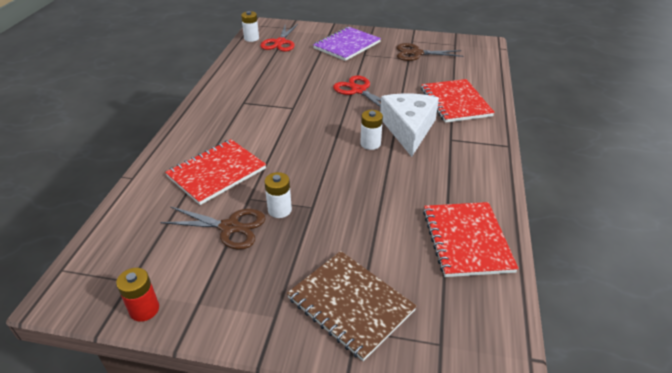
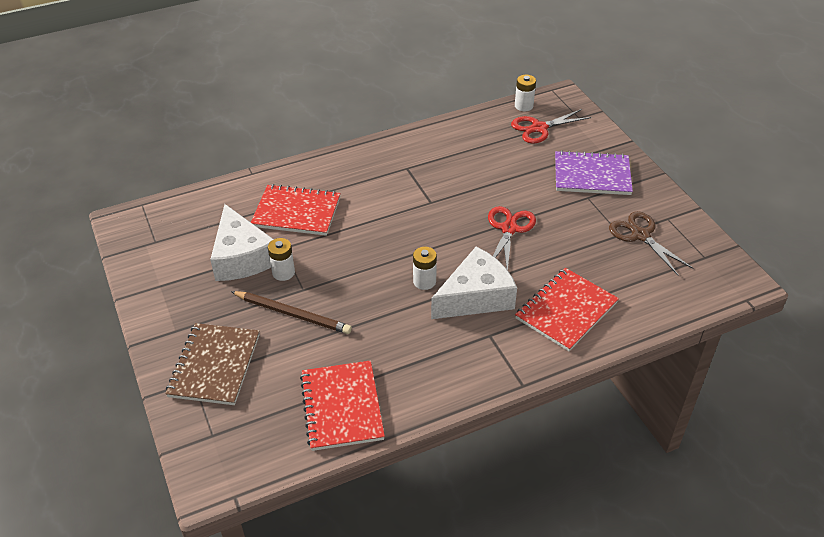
camera: 55 degrees right, 5 degrees up
(144, 309) = (137, 264): red battery -> none
(230, 227) = (242, 257): brown scissors -> white cheese
(335, 225) = (293, 314): none -> brown pencil
(466, 240) = (342, 407): red notebook -> red notebook turned 60 degrees counterclockwise

